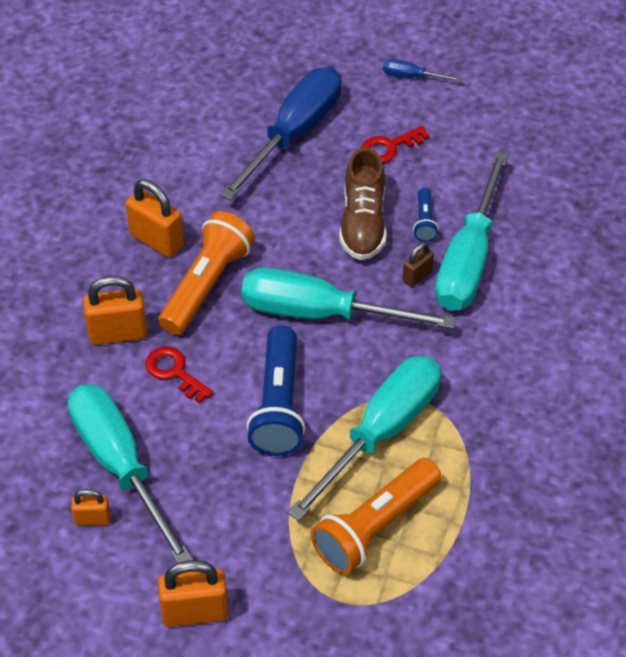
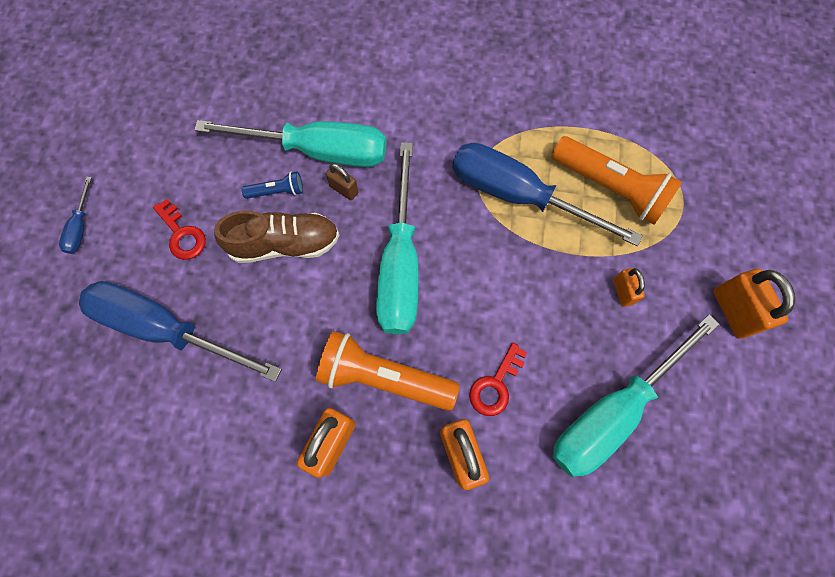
camera: 100 degrees left, 20 degrees up
(92, 519) = (675, 422): orange padlock -> orange padlock (622, 292)
(278, 404) = (510, 283): blue flashlight -> none
(381, 432) = (518, 196): turquoise screwdriver -> blue screwdriver

